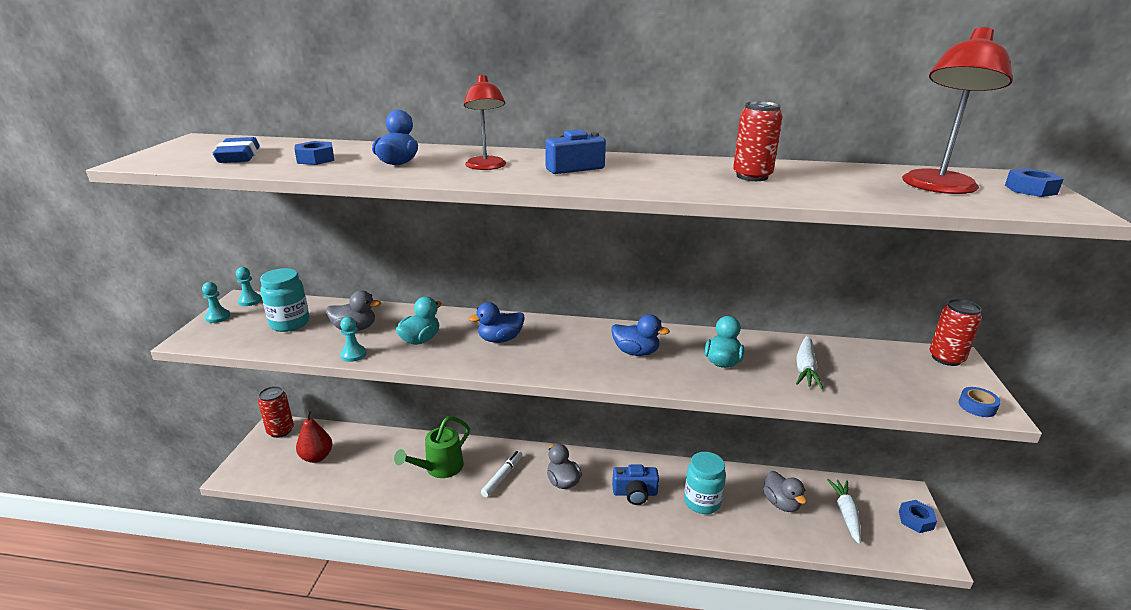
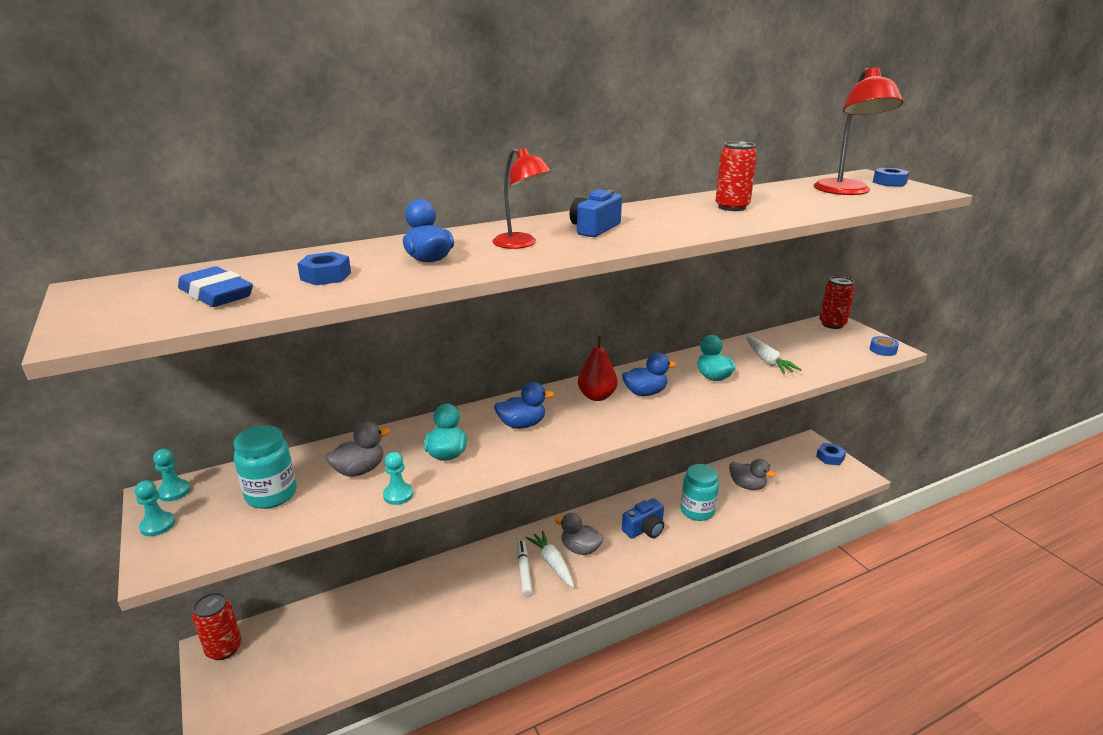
camera: 35 degrees left, 0 degrees up
(317, 457) = (306, 651): red pear -> red pear (597, 396)
(439, 468) = (456, 594): green watering can -> none
(500, 339) = (522, 424): blue duck -> blue duck turned 135 degrees counterclockwise
(846, 513) = (790, 473): white carrot -> white carrot (552, 563)

